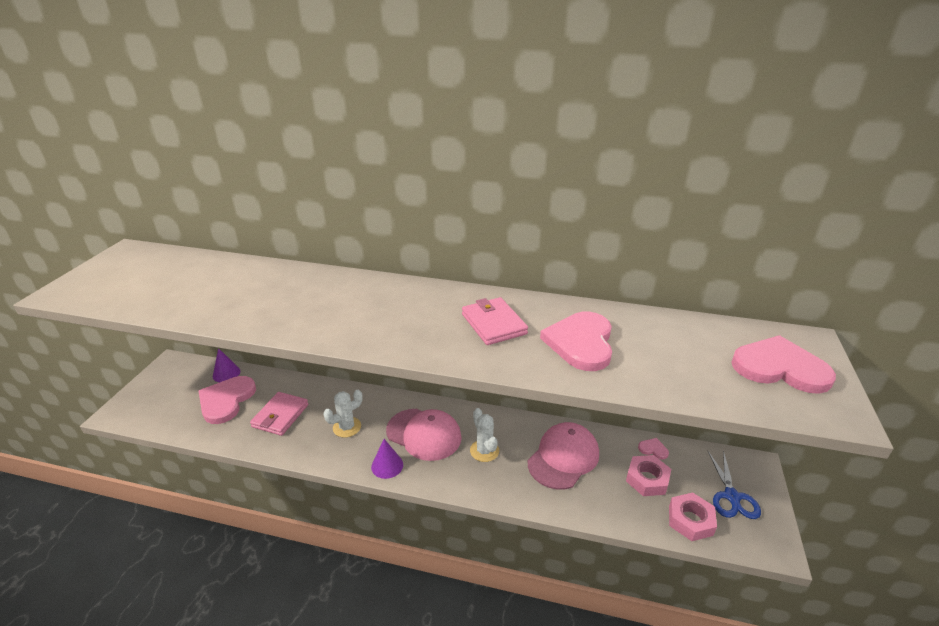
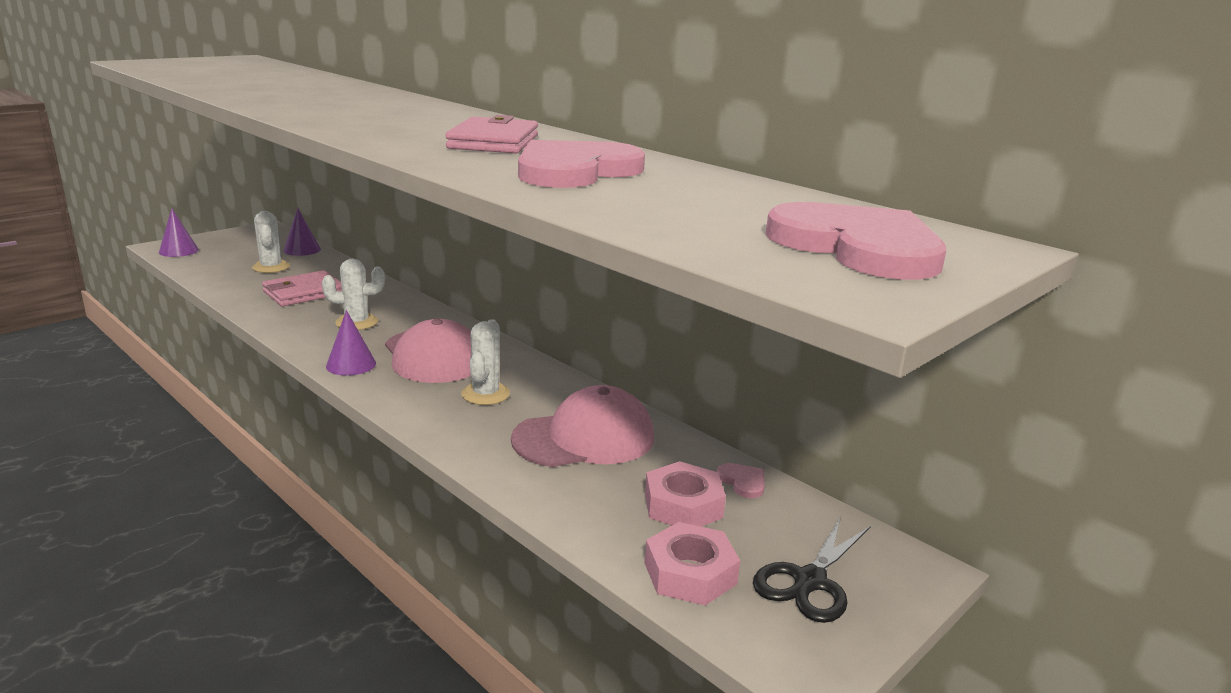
camera: 30 degrees right, 10 degrees down
(133, 413) = (178, 251): none -> purple cone
(226, 400) = (271, 267): pink heart -> white cactus
(732, 496) = (810, 581): blue scissors -> black scissors

